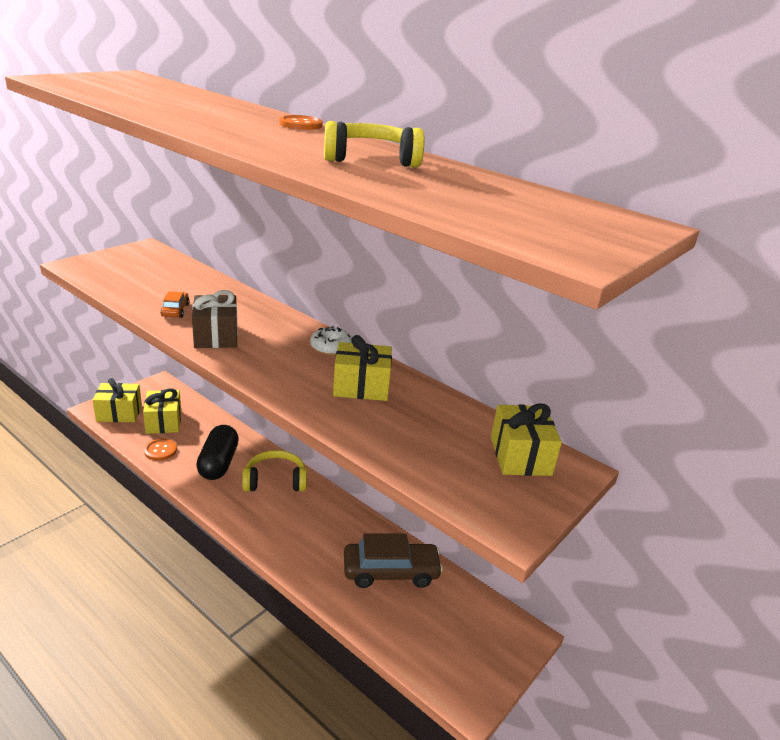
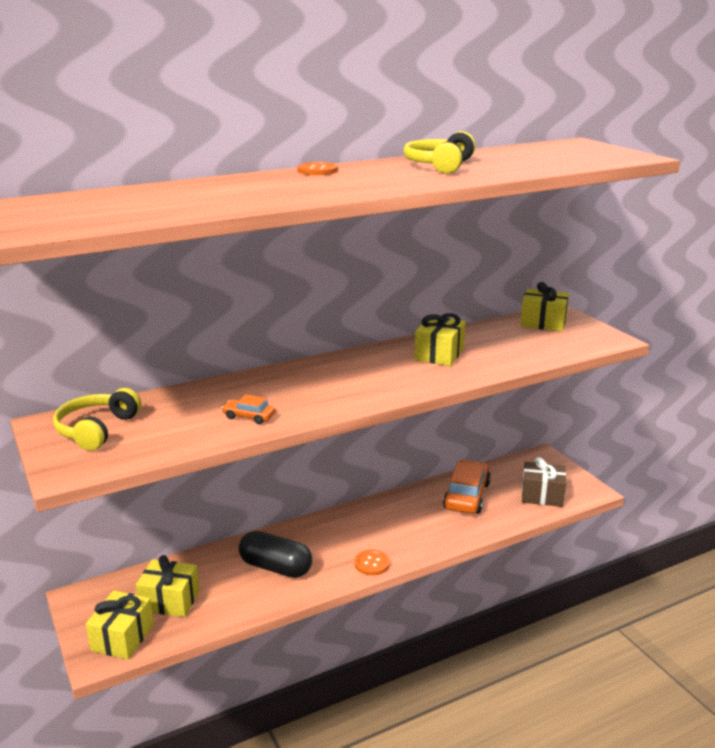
camera: 65 degrees left, 5 degrees down
(160, 450) = (227, 607): orange button -> orange button (372, 563)
(216, 336) = (320, 401): brown gift -> brown gift (542, 495)
(275, 481) = (324, 535): yellow headphones -> yellow headphones (97, 429)
(331, 347) = (369, 356): white donut -> none
(390, 572) = (467, 496): brown car -> orange car

